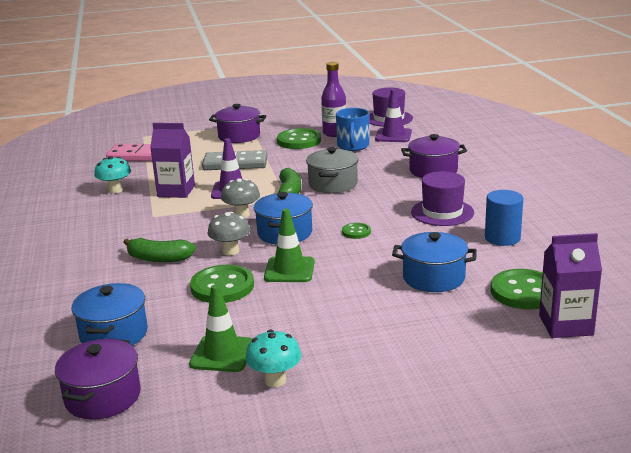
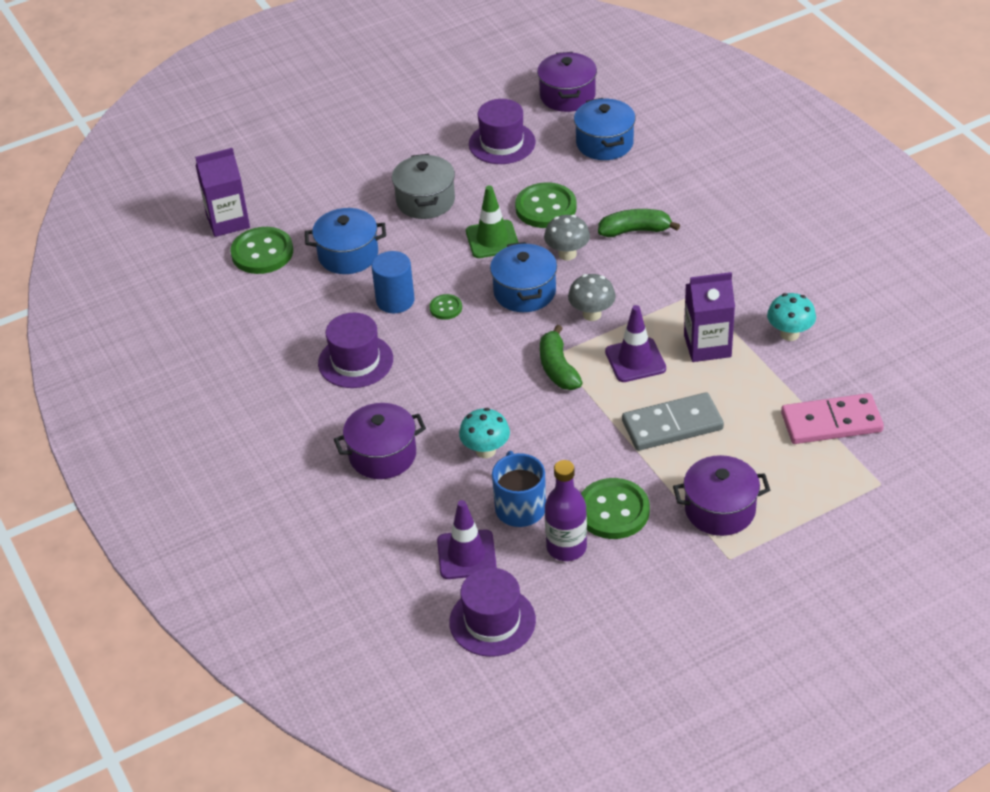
camera: 165 degrees right, 20 degrees up
(222, 354) = (502, 143): green traffic cone -> purple hat
(275, 380) = (449, 130): turquoise mushroom -> turquoise mushroom (485, 450)
(333, 184) = (509, 397): grey pot -> grey pot (425, 201)
(502, 238) = (284, 326): blue cylinder -> blue cylinder (395, 300)

